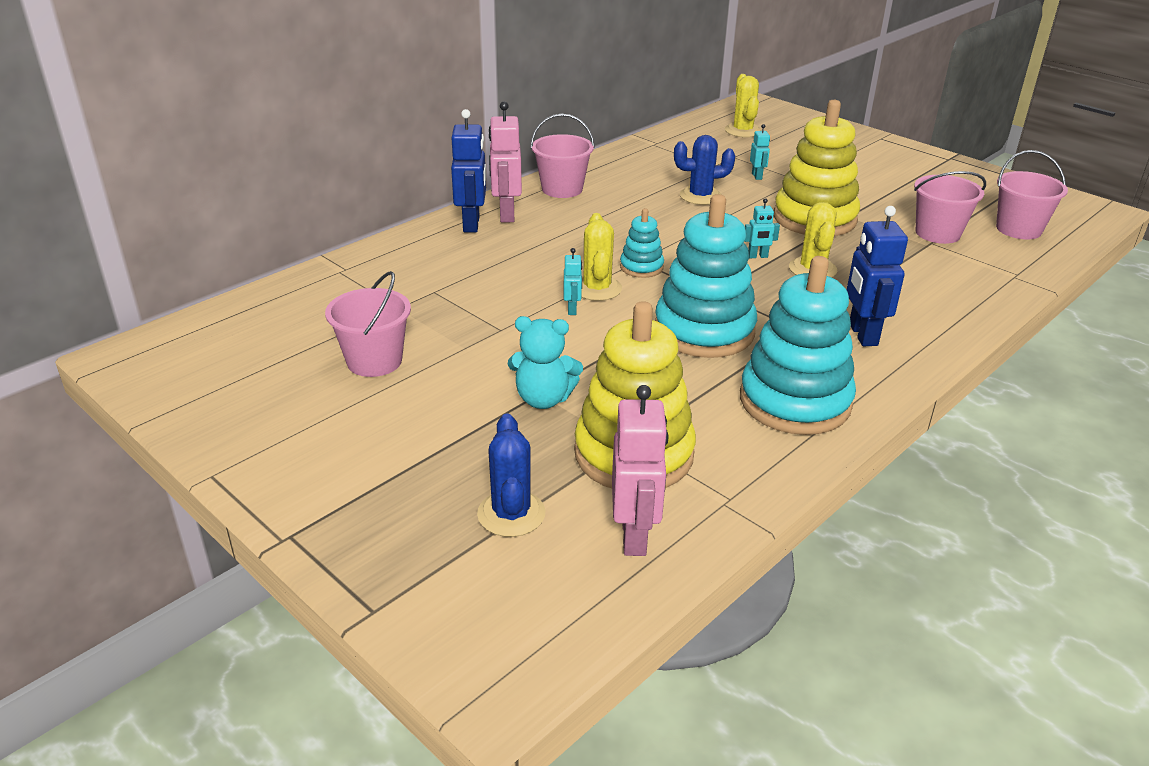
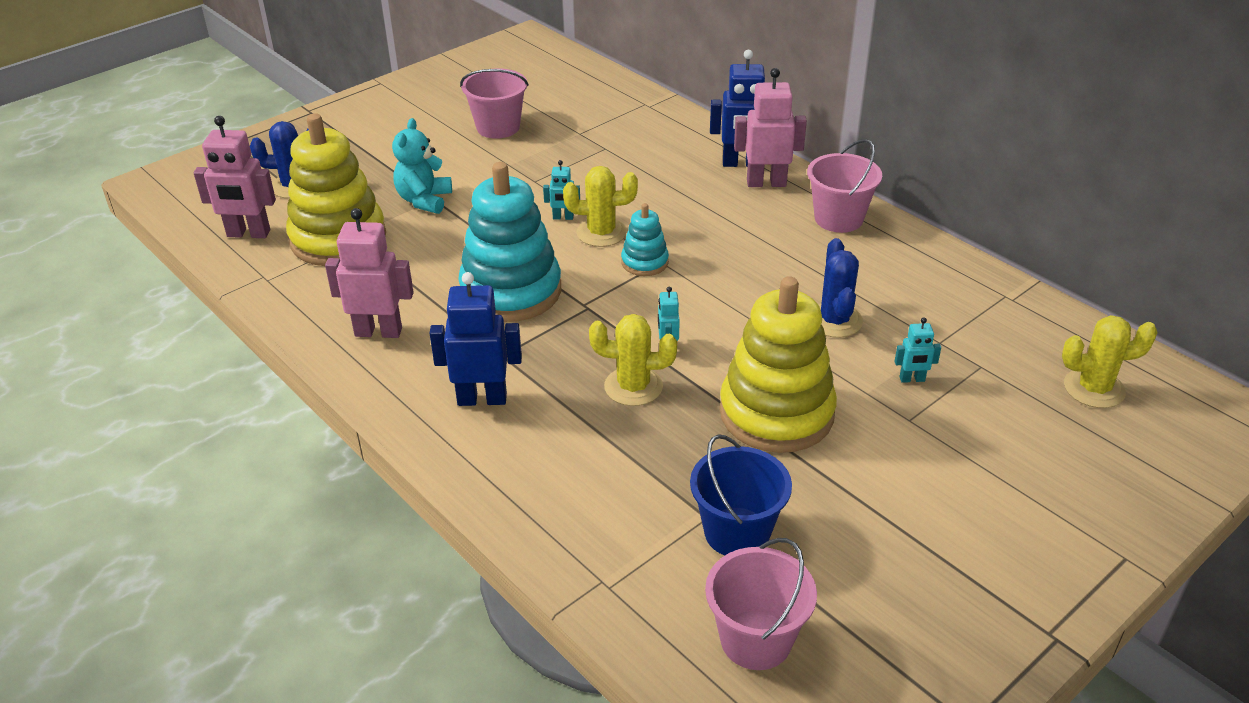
camera: 95 degrees right, 5 degrees up
(795, 401) = (378, 331): turquoise stacking toy -> pink robot
(937, 233) = (737, 532): pink bucket -> blue bucket

